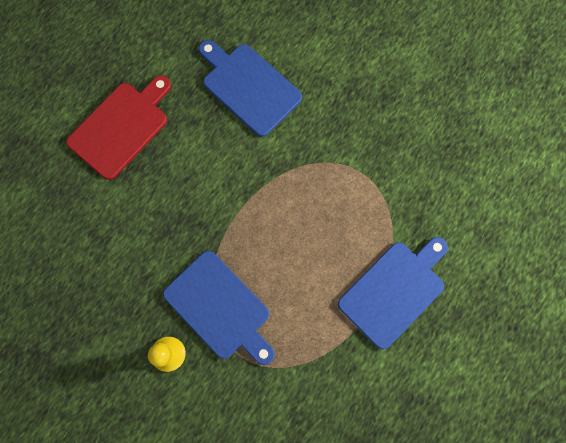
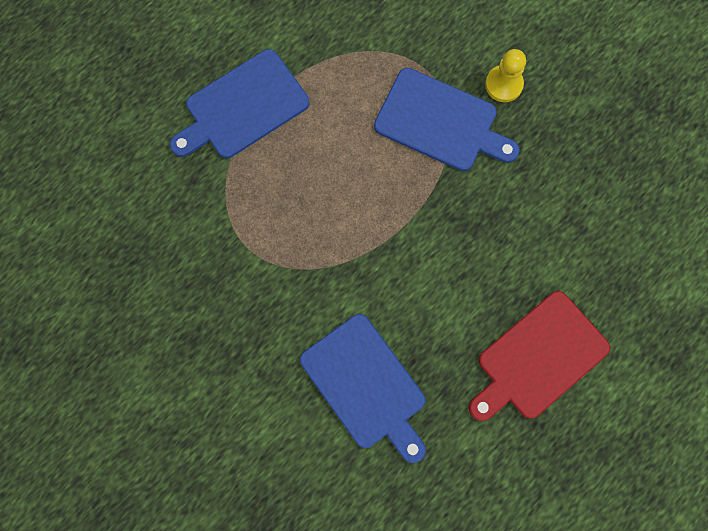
camera: 170 degrees left, 0 degrees up
(220, 307) = (440, 122): blue cutting board -> blue cutting board turned 150 degrees clockwise

